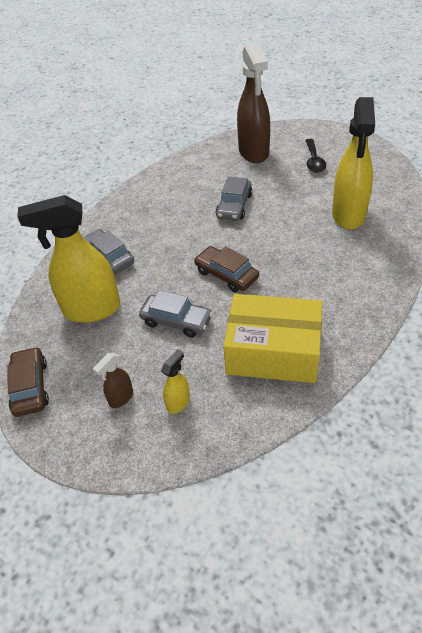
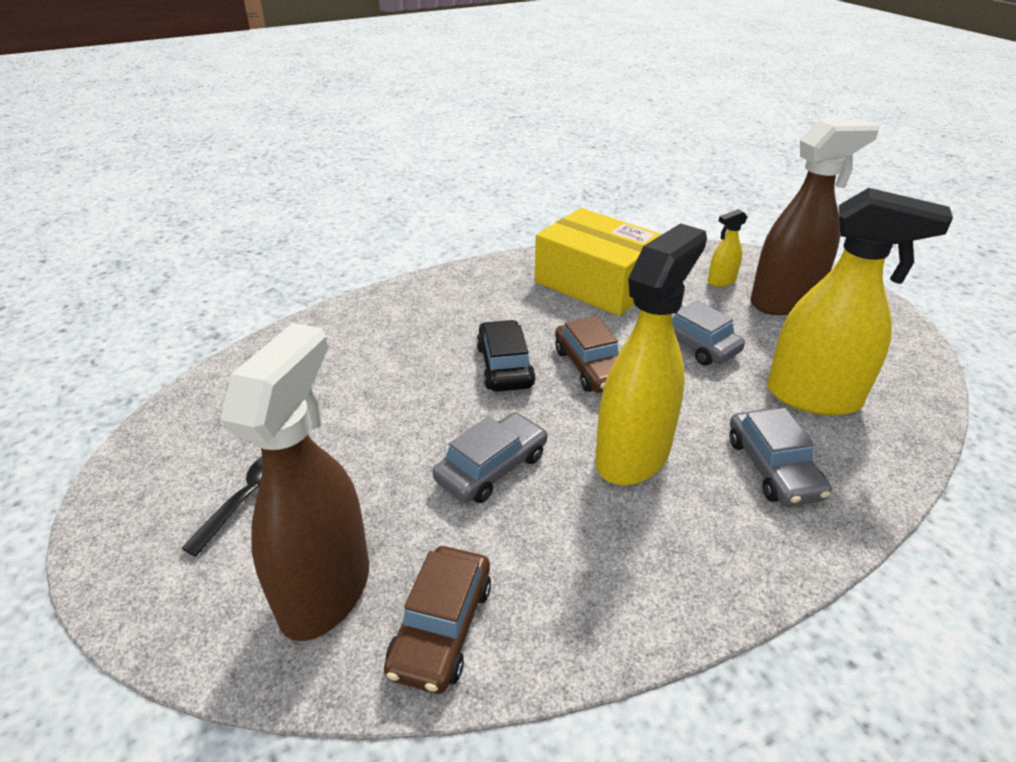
camera: 155 degrees left, 10 degrees down
(30, 387) = (902, 344): brown car -> brown car (441, 627)
(121, 398) = (784, 302): brown spray bottle -> brown spray bottle, size x2.26
(274, 254) = (505, 366): none -> black car
(348, 215) = (346, 373): yellow spray bottle -> yellow spray bottle (633, 455)

